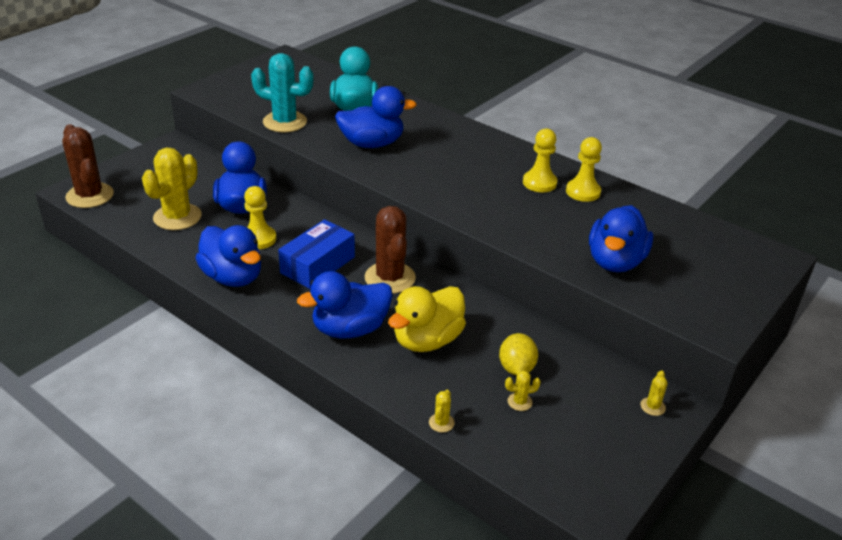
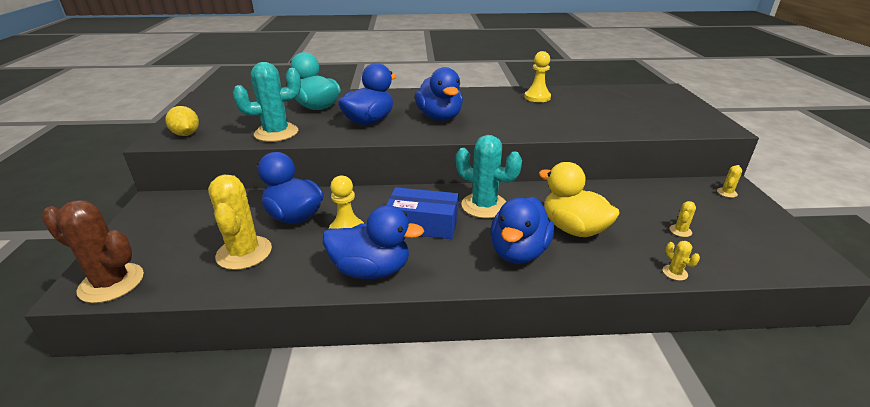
camera: 40 degrees left, 5 degrees down
(317, 265) = (422, 224): blue box -> blue box turned 75 degrees counterclockwise
(390, 278) = (484, 206): brown cactus -> turquoise cactus
(427, 340) = (573, 229): yellow duck -> yellow duck turned 135 degrees clockwise
(516, 368) = (643, 214): yellow lemon -> yellow lemon (186, 134)
(539, 183) = (508, 102): yellow pawn -> none
(615, 262) = (620, 120): blue duck -> blue duck (439, 117)
(652, 406) = (726, 193): yellow cactus -> yellow cactus turned 60 degrees clockwise

